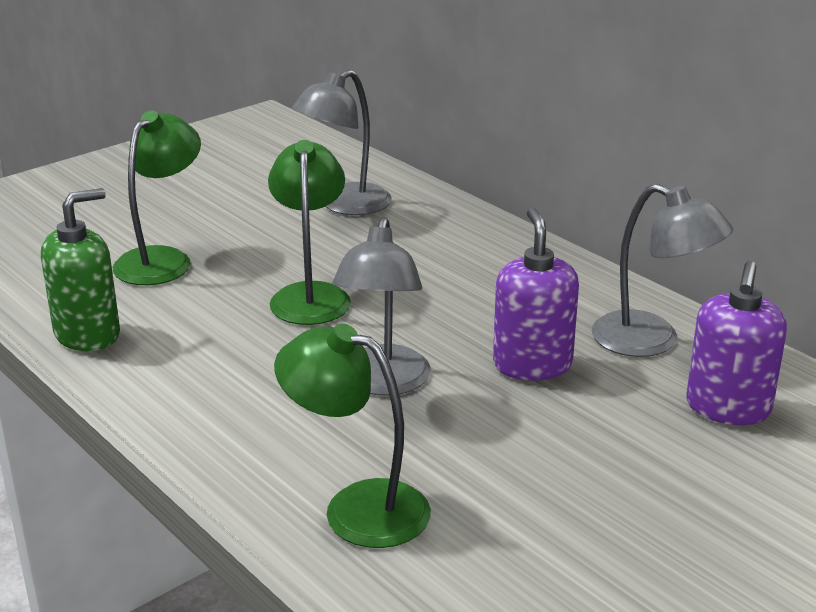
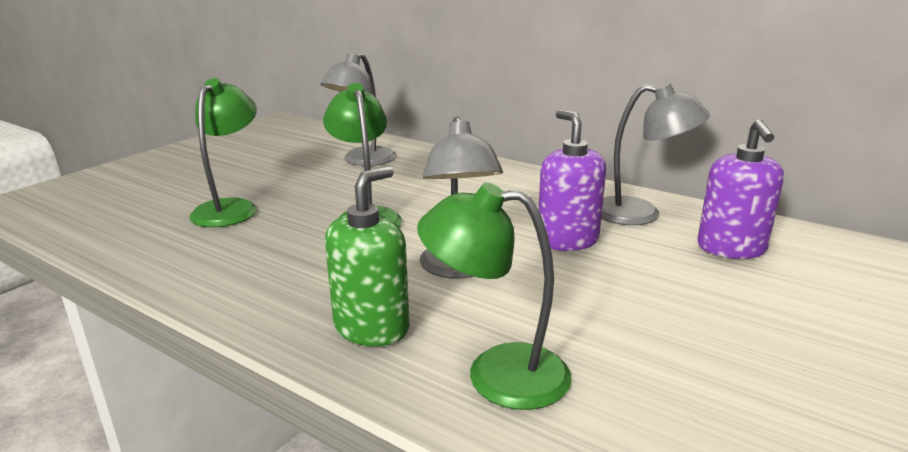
camera: 15 degrees left, 5 degrees down
(88, 334) = (179, 268): green soap dispenser -> green soap dispenser (372, 327)

